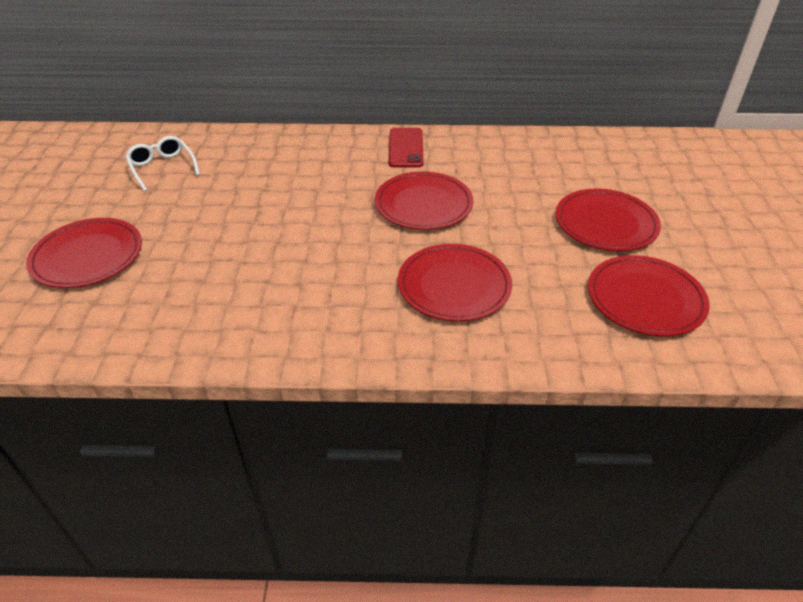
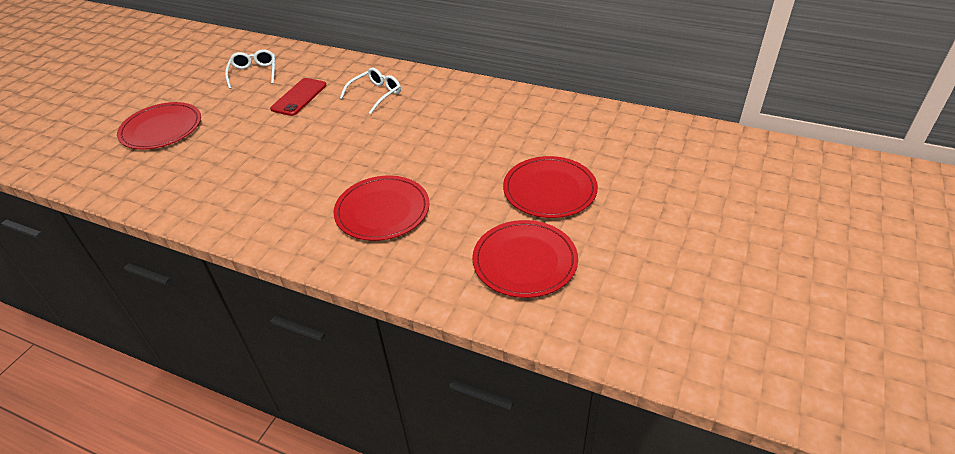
camera: 25 degrees right, 0 degrees up
(337, 164) = (376, 94): none -> white glasses
(406, 148) = (440, 90): red phone -> red phone (299, 97)
(423, 204) = (414, 140): red plate -> none

